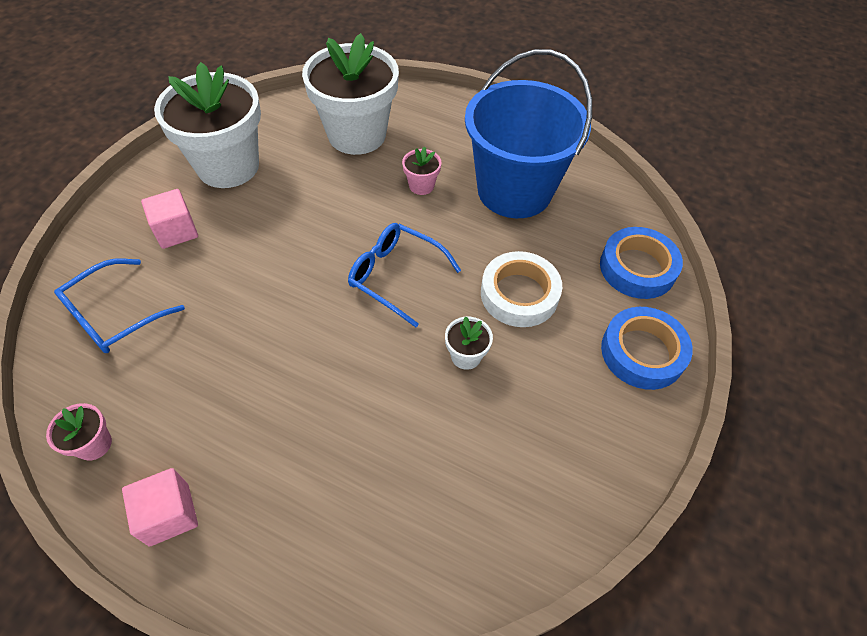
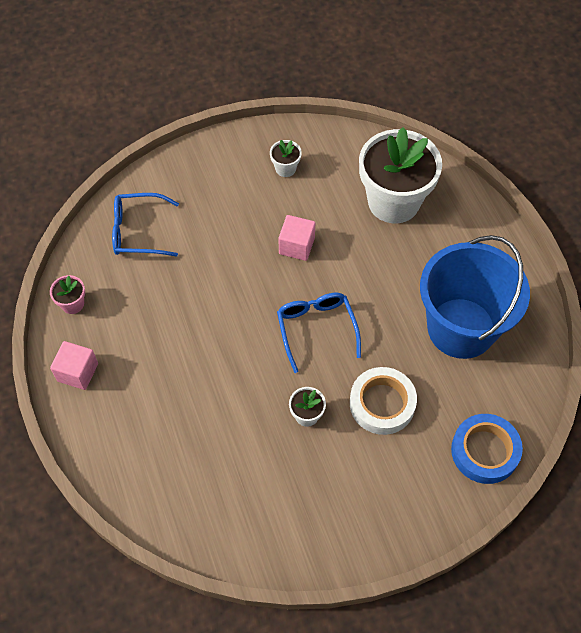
camera: 45 degrees right, 5 degrees up
(176, 231) = (215, 197): pink cube -> pink cube (296, 246)
(228, 166) = (285, 168): white flower pot -> white flower pot, size x0.41
(421, 186) = (398, 276): pink flower pot -> none
(642, 352) = (420, 505): blue tape -> none

